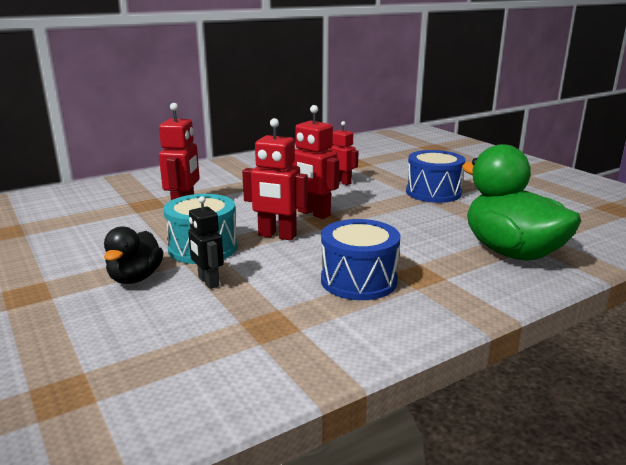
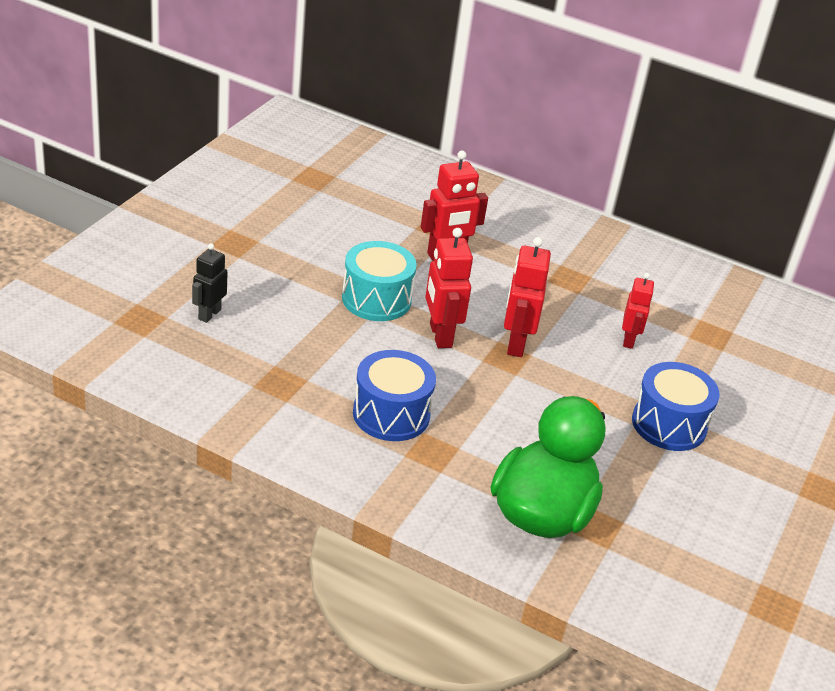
camera: 55 degrees right, 15 degrees up
(135, 278) = (296, 284): black duck -> none
(208, 282) = (320, 326): black robot -> black robot (209, 314)

